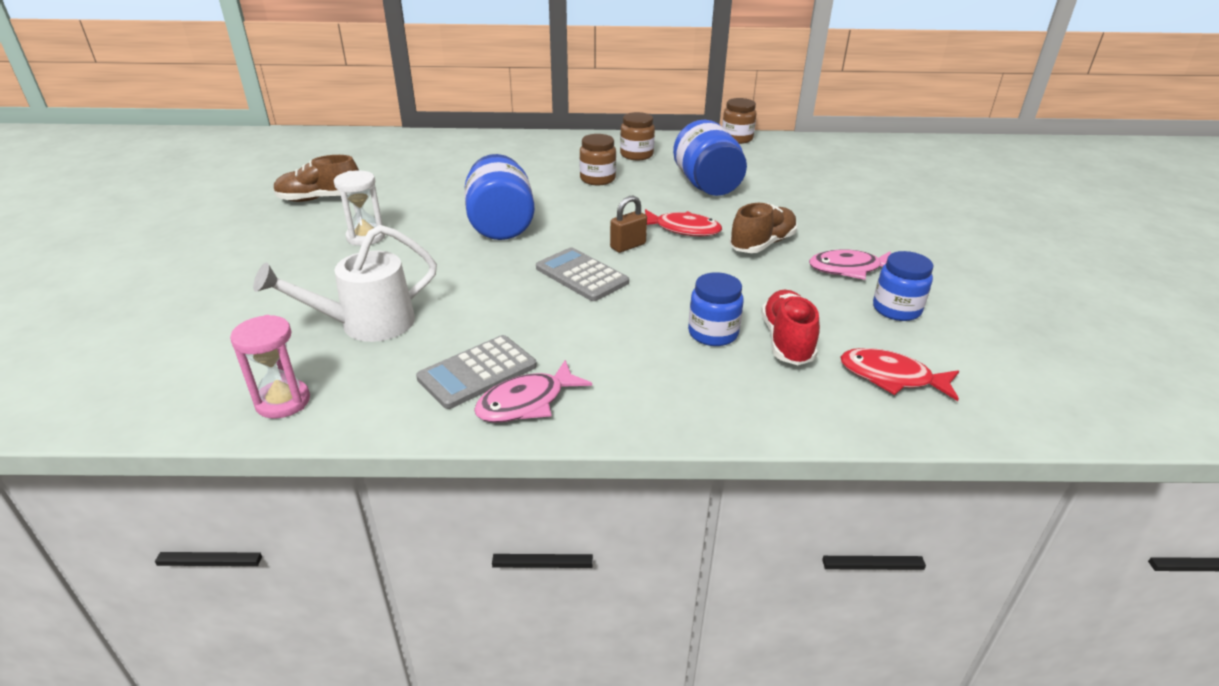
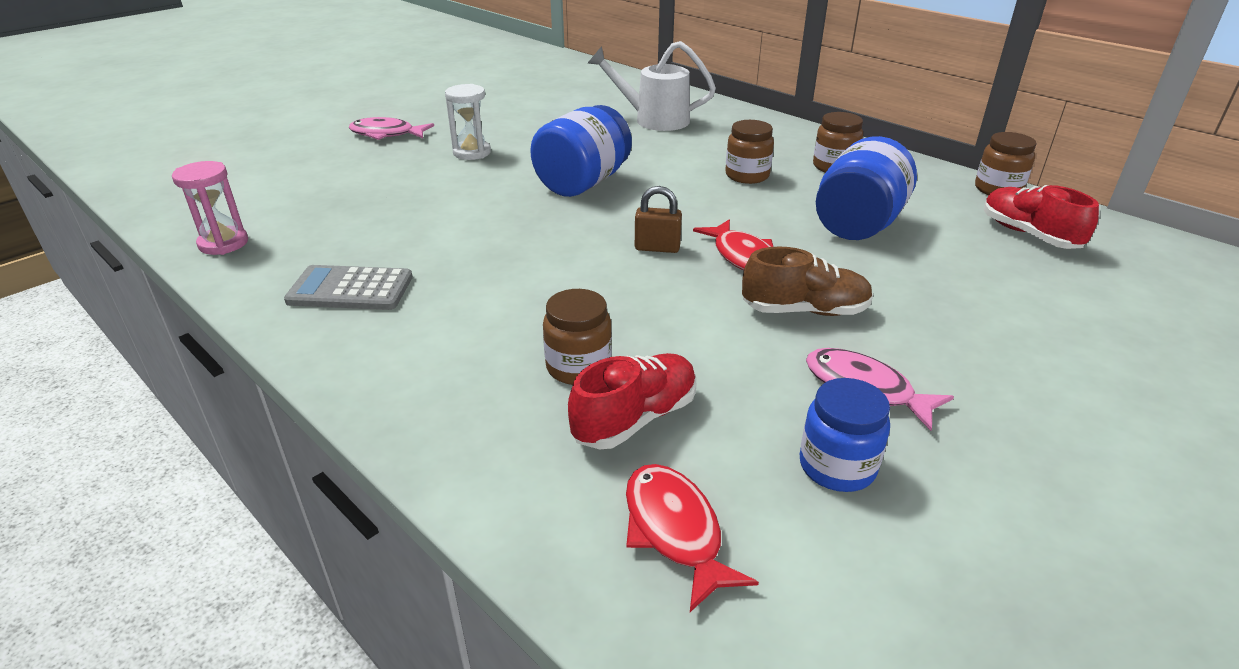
camera: 45 degrees right, 0 degrees up
(320, 199) = (495, 112): brown shoe -> none
(366, 324) = (355, 216): white watering can -> white watering can (653, 120)
(526, 402) = (335, 332): pink fish -> pink fish (386, 134)
(581, 275) = (567, 254): grey calculator -> none
(713, 333) = (578, 367): blue jar -> brown jar
(787, 159) = (1028, 235): none -> red shoe

